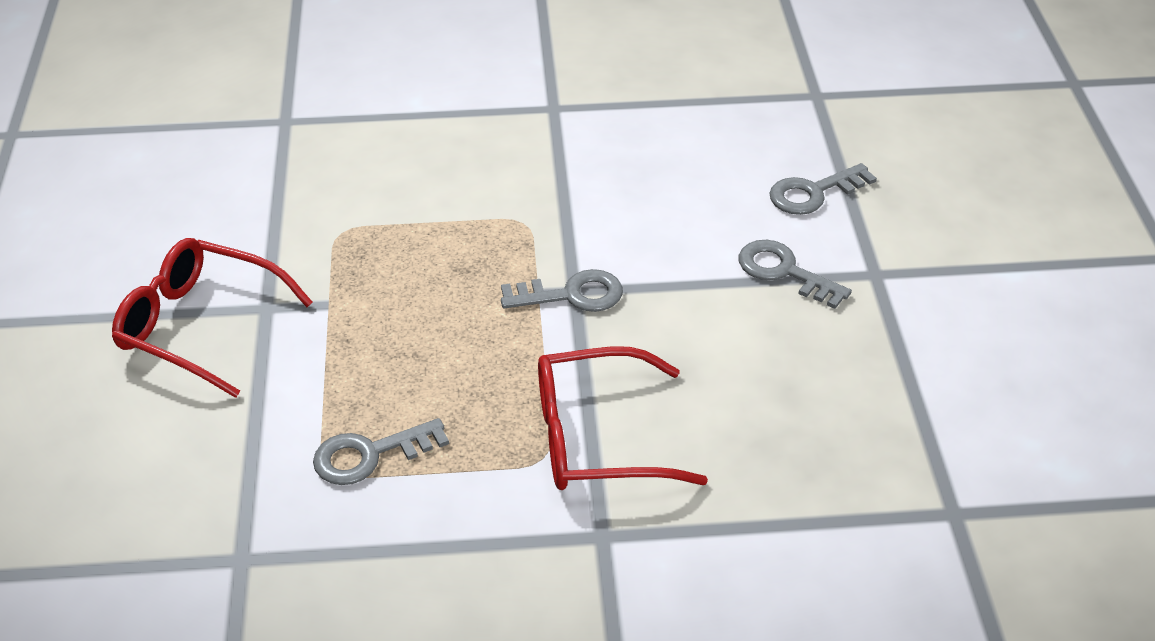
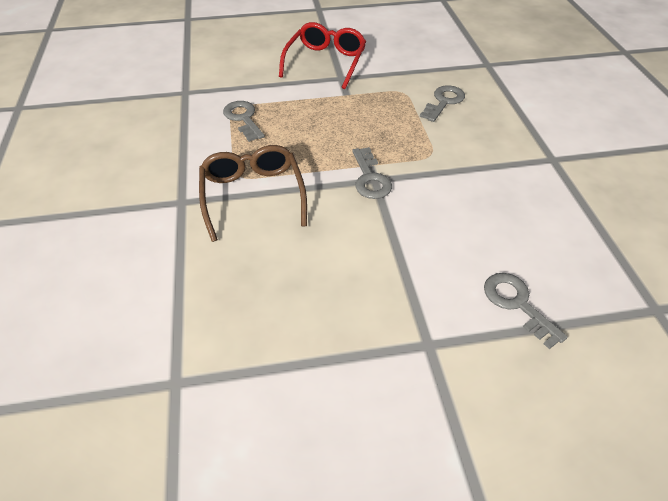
camera: 85 degrees right, 5 degrees up
(597, 438) = (253, 195): red glasses -> brown glasses
(784, 272) = (416, 283): grey key -> grey key (444, 102)

